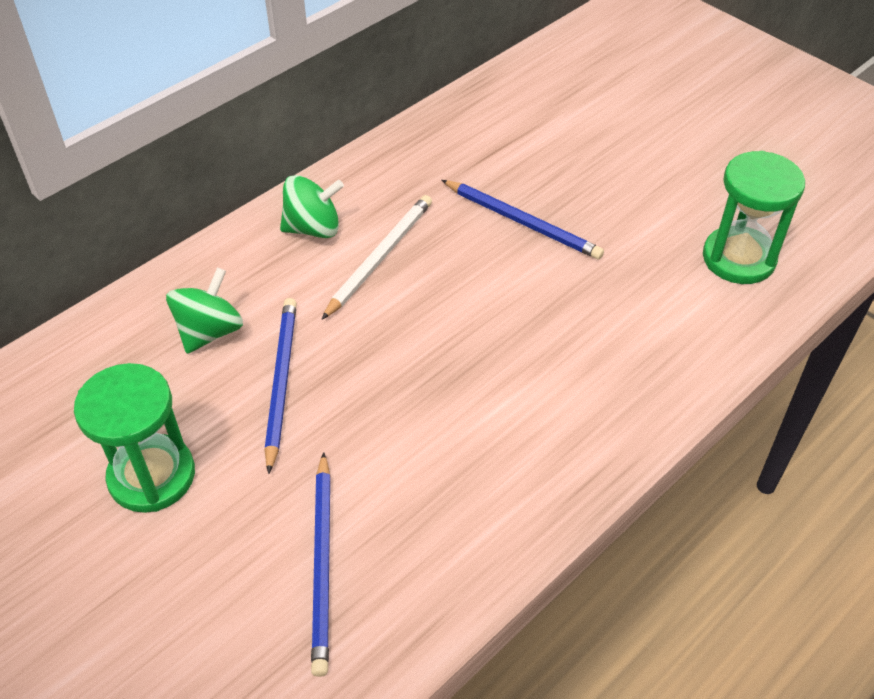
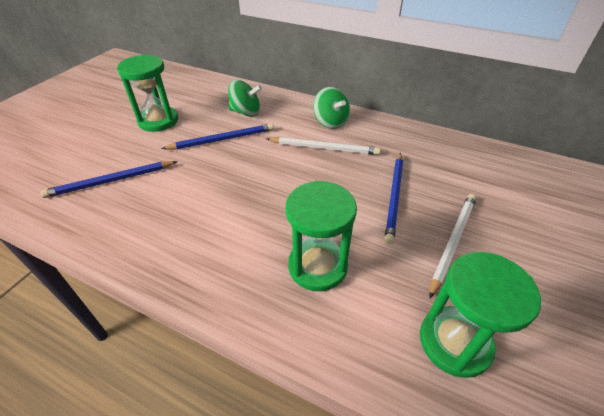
camera: 70 degrees right, 5 degrees down
(611, 334) = (317, 266): none -> green hourglass
(616, 203) = (452, 241): none -> white pencil

